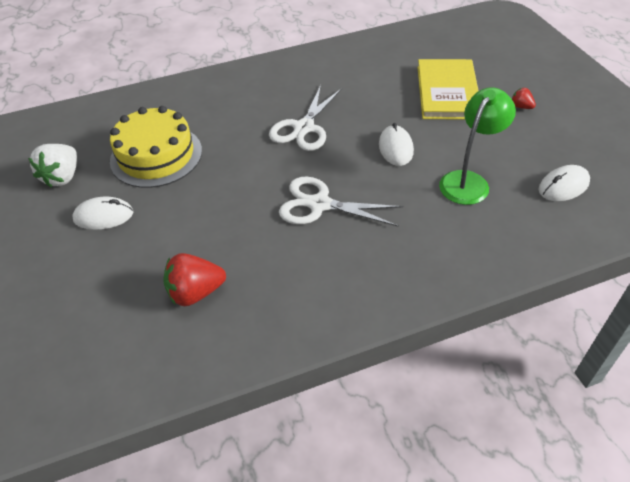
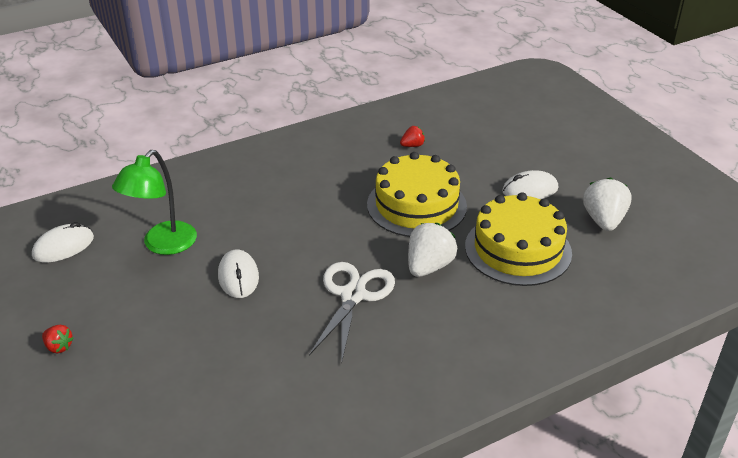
camera: 170 degrees right, 10 degrees down
(196, 292) = (412, 145): red strawberry -> red strawberry, size x0.52
(224, 206) = (416, 205): none -> yellow cake
(237, 146) = (429, 266): none -> white strawberry
(320, 204) = (321, 213): white scissors -> none
(447, 92) = (154, 366): yellow book -> none

